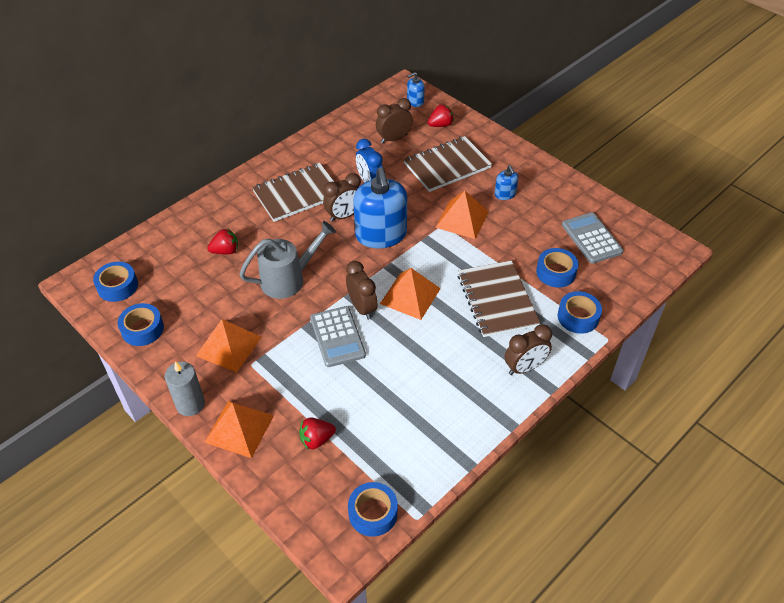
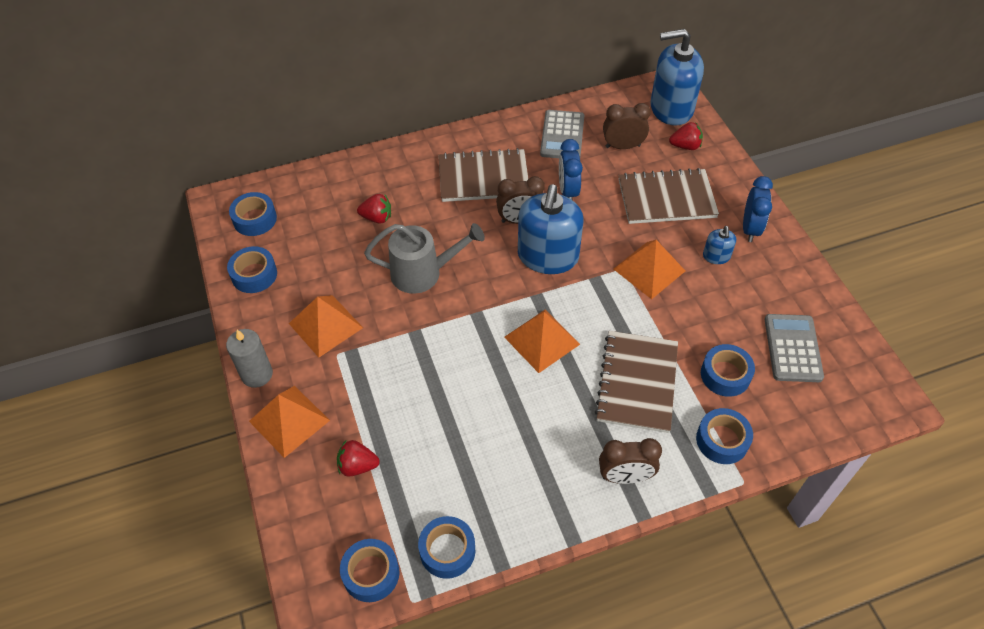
camera: 25 degrees right, 5 degrees up
(337, 337) = (439, 358): grey calculator -> grey calculator (562, 135)
(362, 308) = (483, 334): brown clock -> none
(415, 101) = (671, 108): blue soap dispenser -> blue soap dispenser, size x2.23
(423, 471) = (447, 550): none -> blue tape
(518, 168) = (750, 229): none -> blue clock

